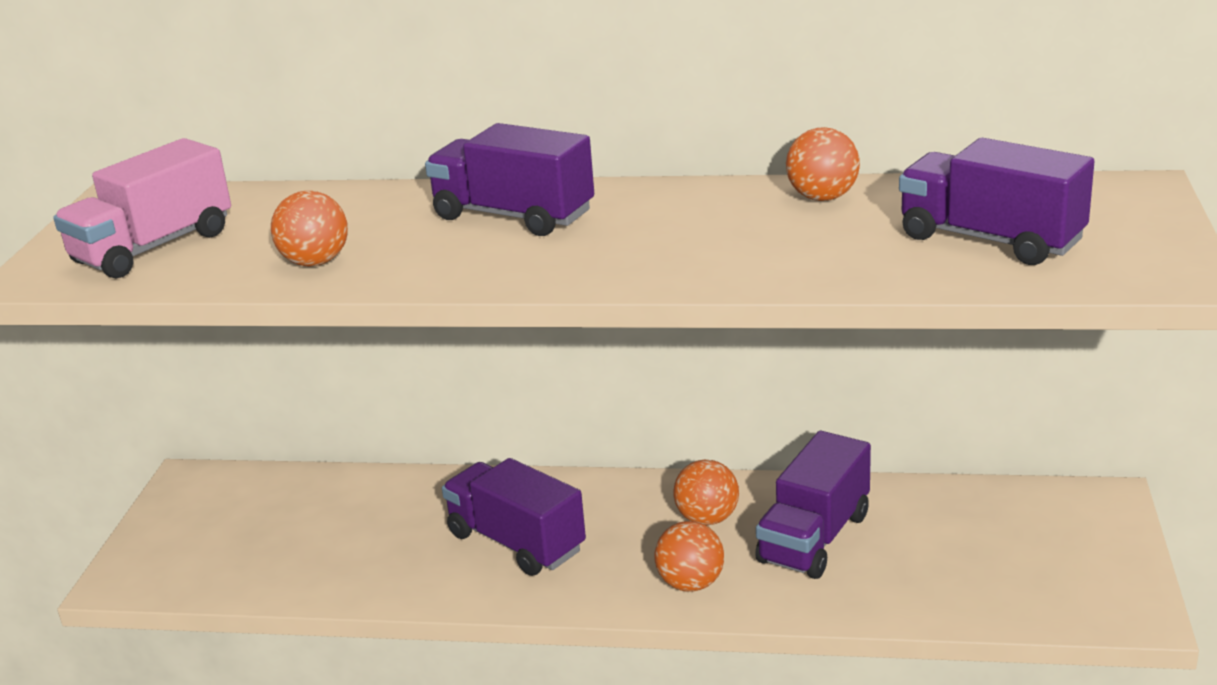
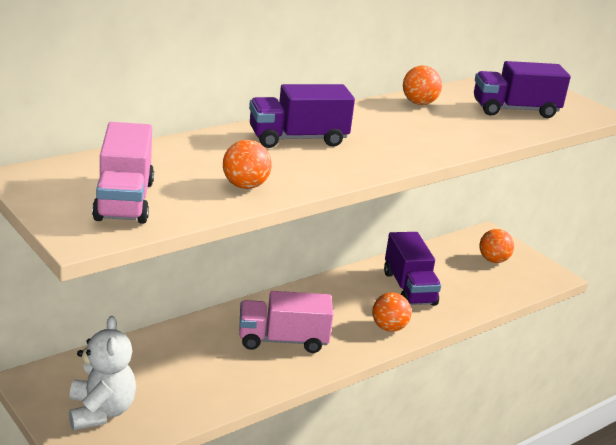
camera: 50 degrees left, 0 degrees up
(198, 543) = (101, 412): none -> white teddy bear
(516, 542) = (283, 340): purple truck -> pink truck
(707, 519) = (353, 296): orange ball -> orange ball (493, 260)

